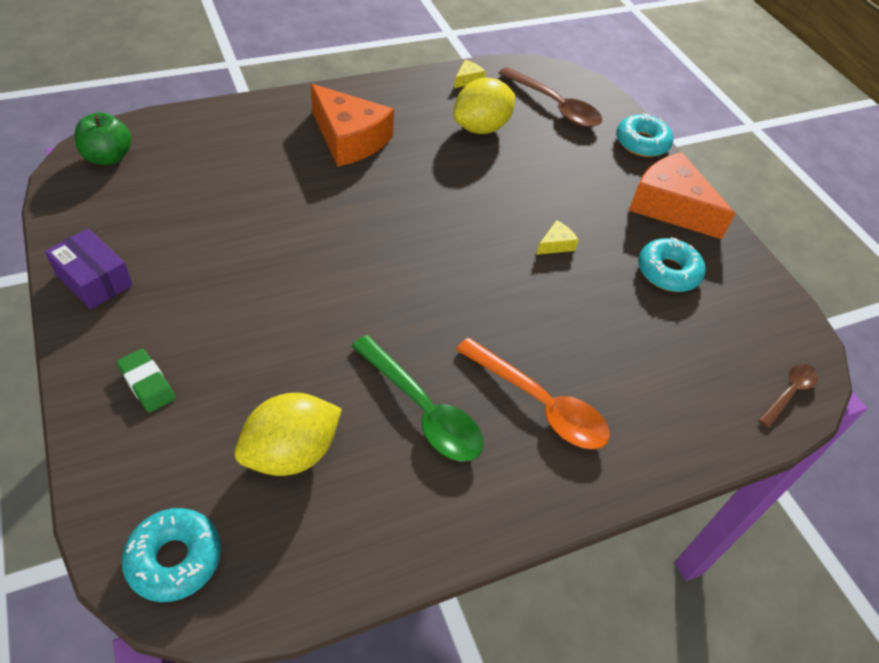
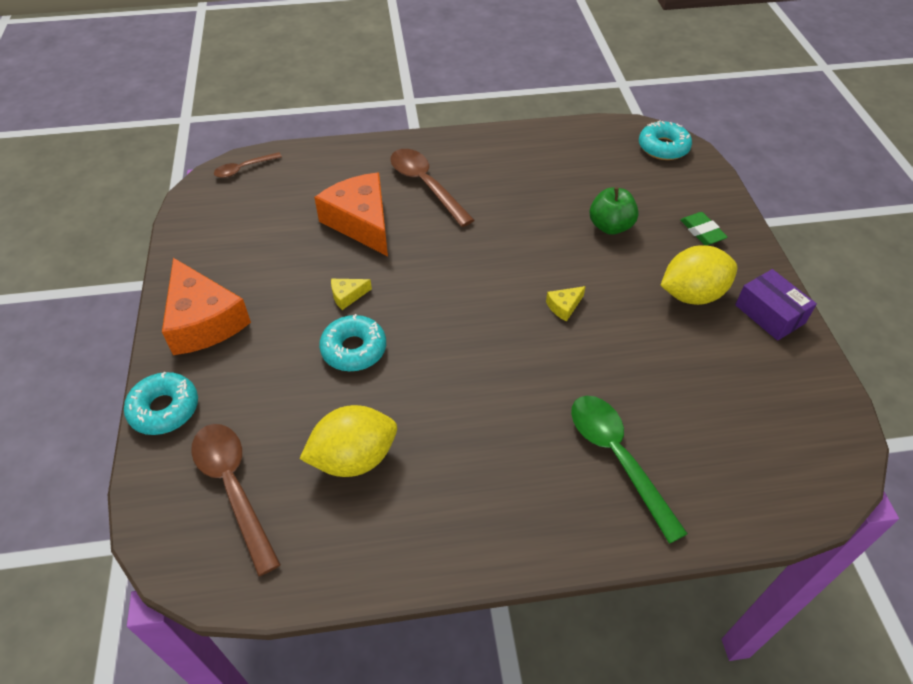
camera: 160 degrees left, 0 degrees up
(108, 157) = (810, 461): green apple -> green apple (610, 226)
(291, 453) = (599, 182): yellow lemon -> yellow lemon (692, 294)
(349, 139) = (526, 458): orange cheese -> orange cheese (361, 222)
(422, 409) = (508, 193): green spoon -> green spoon (617, 458)
(468, 79) = (331, 562): yellow cheese -> yellow cheese (564, 306)
(539, 404) = (426, 185): orange spoon -> brown spoon
(668, 272) = (261, 259): turquoise donut -> turquoise donut (354, 349)

